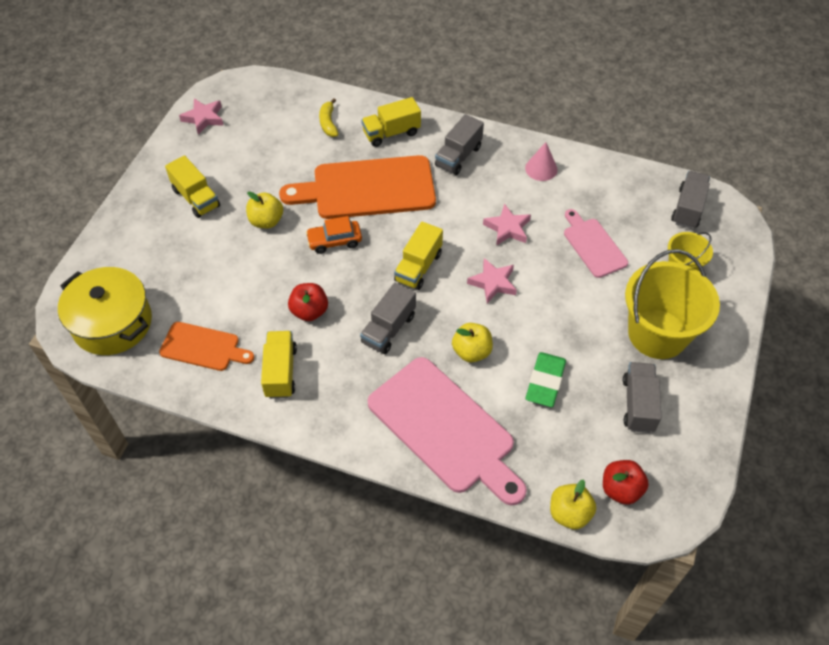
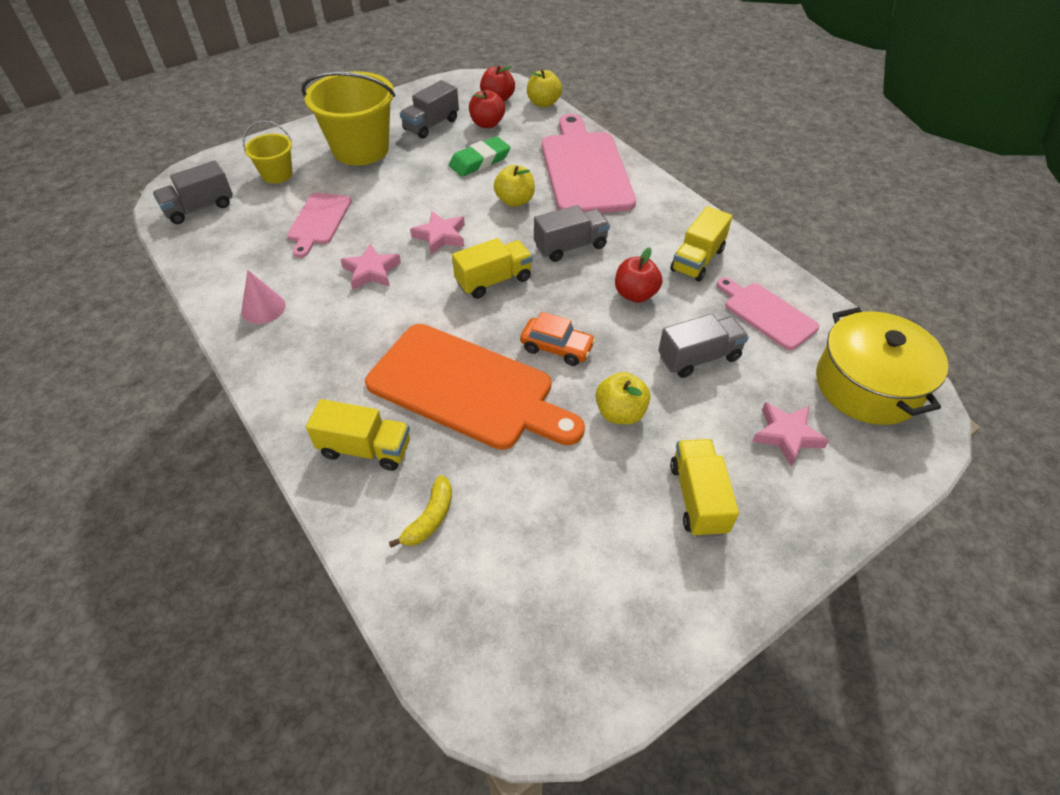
camera: 145 degrees left, 5 degrees down
(203, 347) = (767, 314): orange cutting board -> pink cutting board
(204, 118) = (614, 656): pink star -> pink star (786, 435)
(458, 156) = (326, 370): grey truck -> grey truck (699, 358)
(590, 440) = (487, 124): none -> red apple

